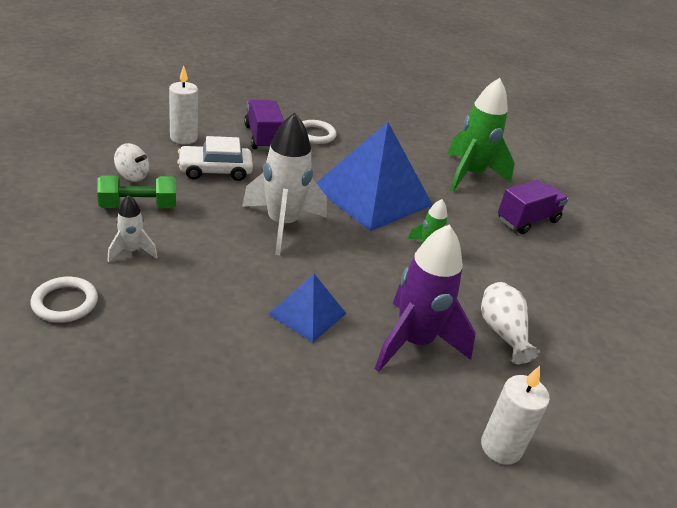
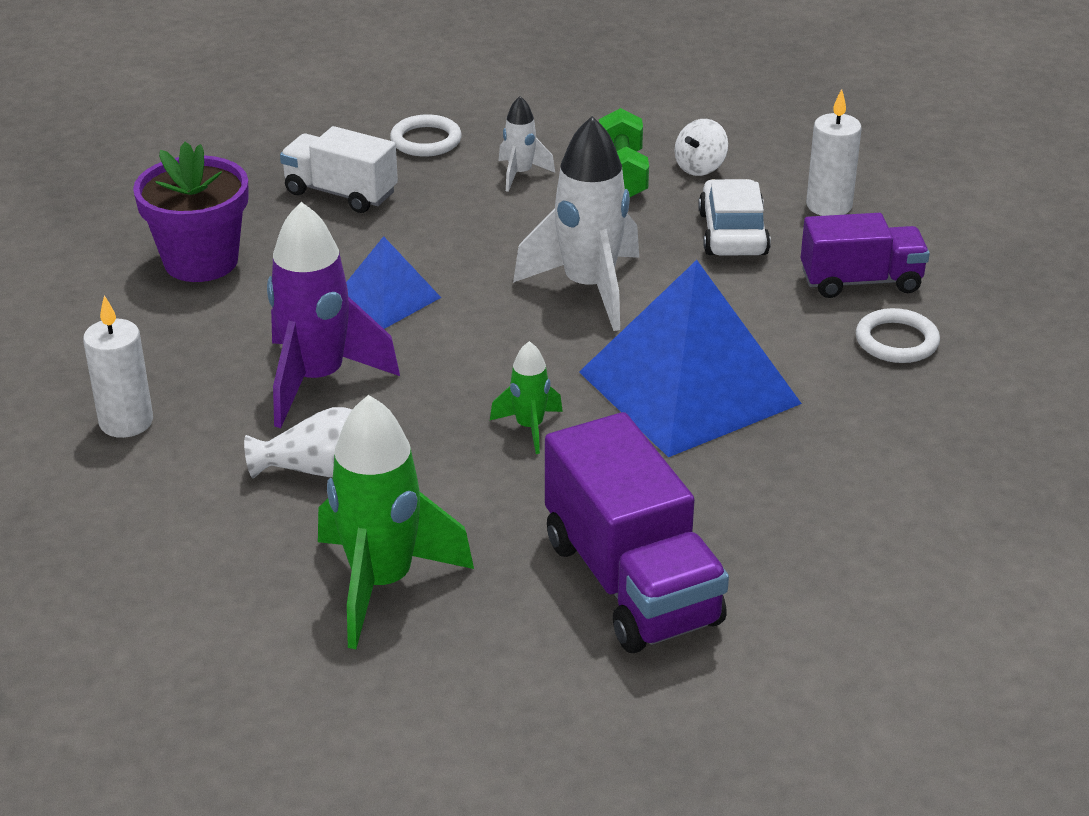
camera: 105 degrees right, 0 degrees up
(152, 351) = (340, 193): none -> white truck
(270, 435) = (201, 261): none -> purple flower pot
(470, 175) = (795, 533): green rocket -> green rocket (382, 583)
(527, 220) = (631, 582): purple truck -> purple truck, size x1.55

